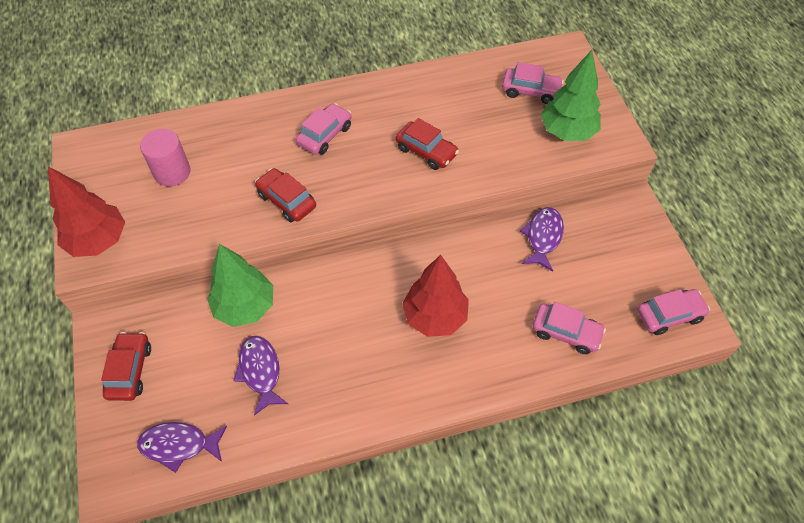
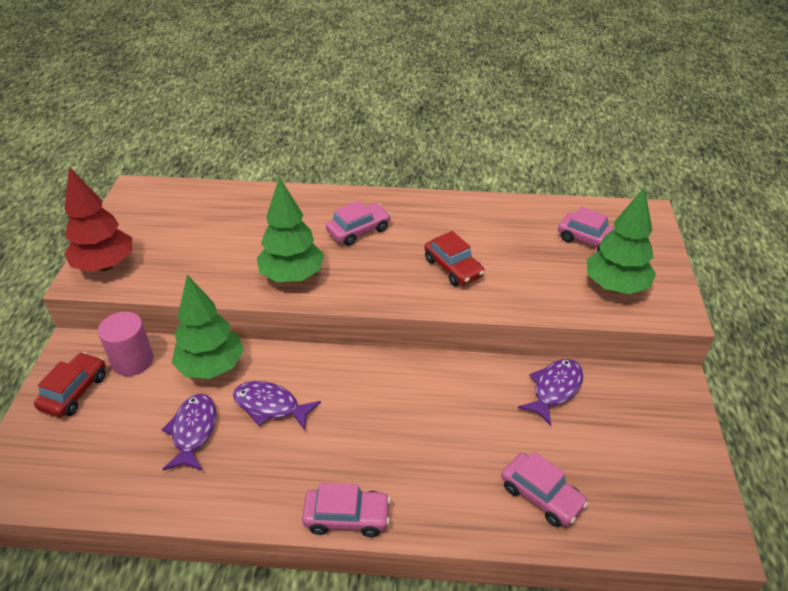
camera: 20 degrees right, 15 degrees down
(172, 172) = (201, 227): pink cylinder -> pink cylinder (132, 361)
(179, 445) = (77, 475): purple fish -> purple fish (270, 406)
(286, 200) = (292, 276): red car -> green tree
(435, 316) = (398, 433): red tree -> none
(669, 315) = (679, 516): pink car -> pink car (347, 517)

